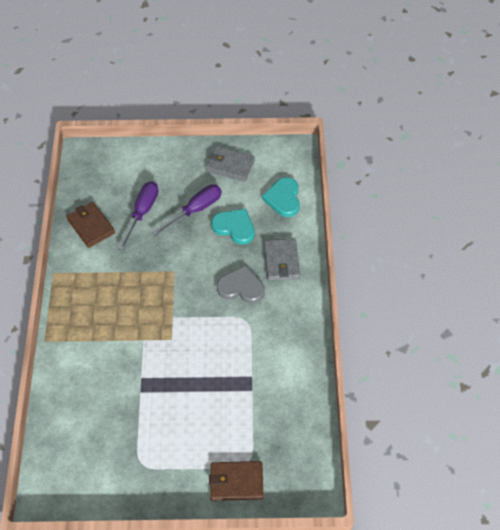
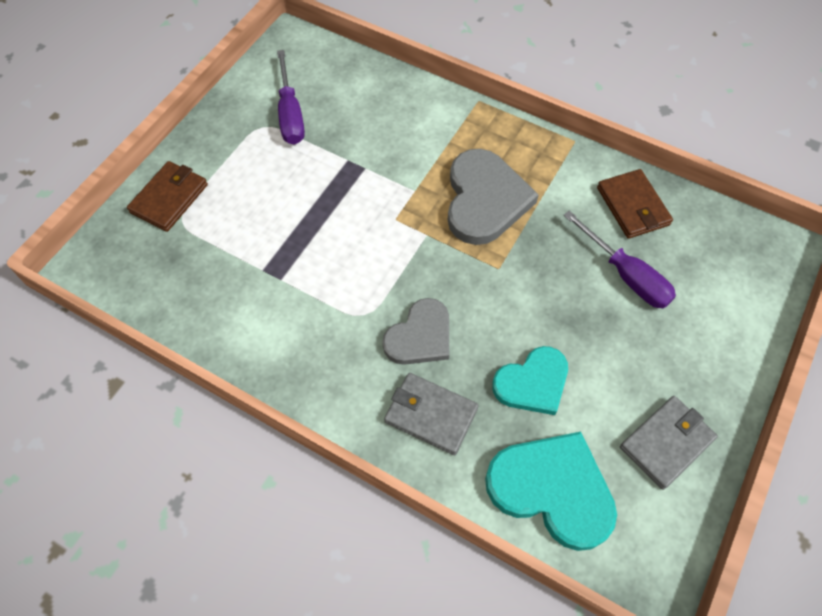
camera: 120 degrees right, 5 degrees up
(91, 226) = (632, 206): brown wallet -> brown wallet turned 75 degrees clockwise
(128, 299) = (485, 200): none -> grey heart
(195, 210) = (595, 345): purple screwdriver -> purple screwdriver (290, 114)
(283, 198) = (552, 489): turquoise heart -> turquoise heart, size x1.52

